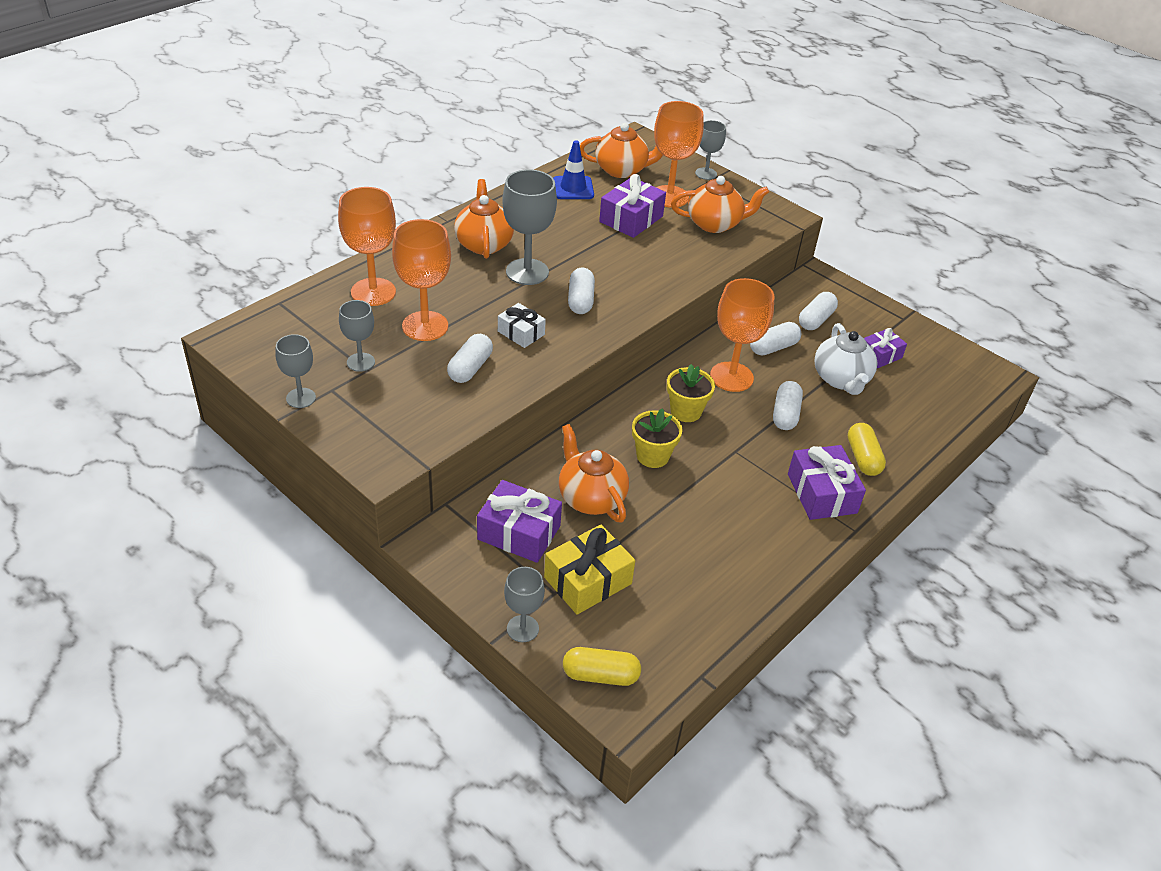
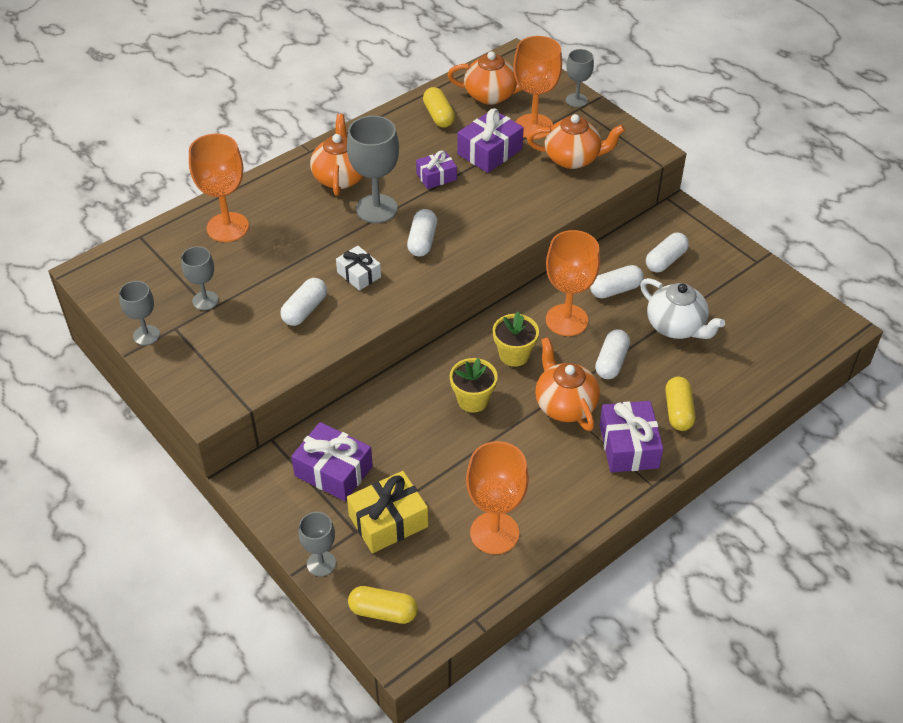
camera: 10 degrees right, 5 degrees up
(425, 326) = (270, 265): orange goblet -> orange goblet (494, 533)
(573, 188) = (438, 116): blue traffic cone -> yellow capsule
(591, 497) = (406, 440): orange teapot -> orange teapot (565, 405)
(841, 379) = (676, 326): white teapot -> white teapot turned 45 degrees counterclockwise
(880, 355) = (722, 301): purple gift -> purple gift (436, 177)

